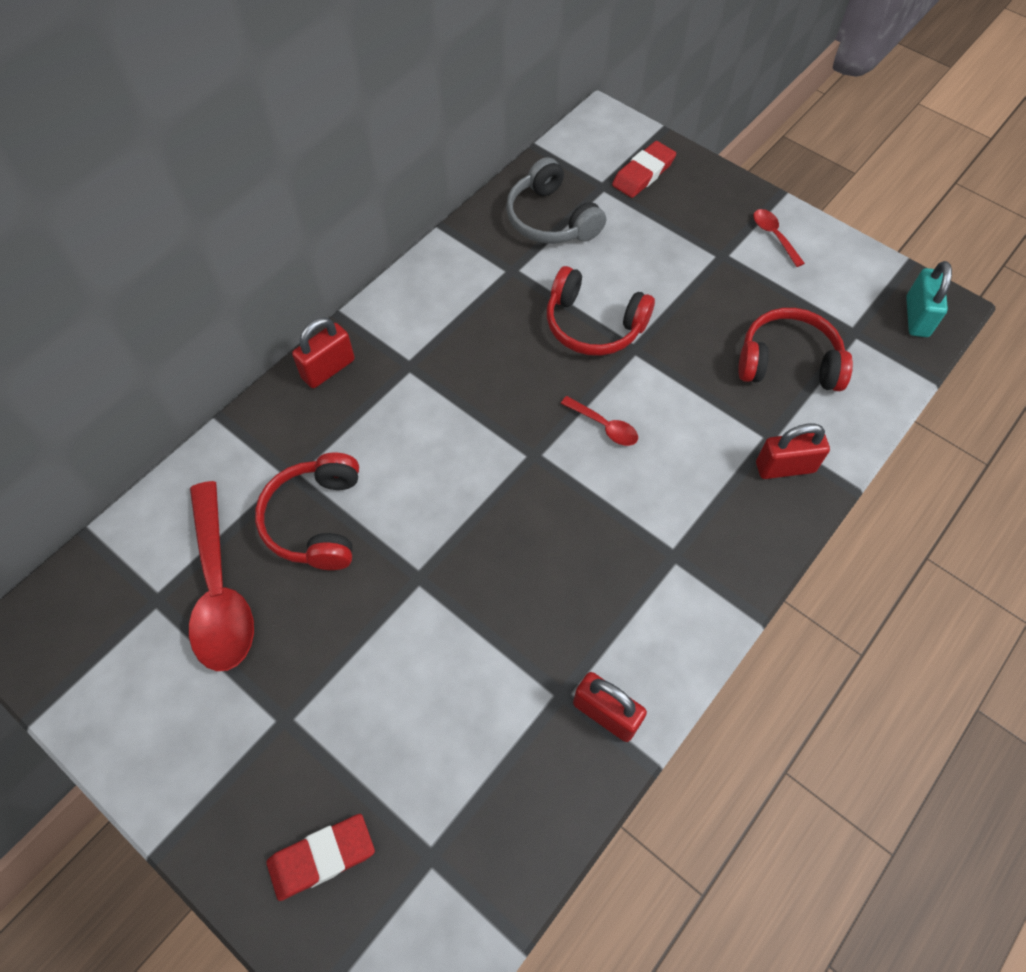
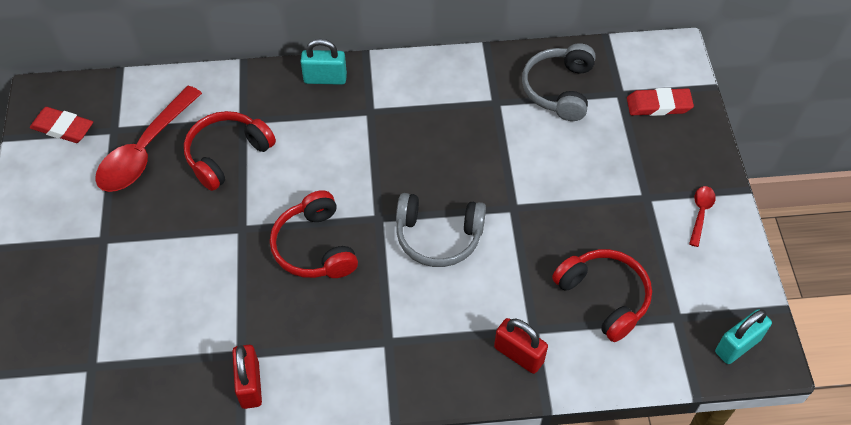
camera: 45 degrees right, 5 degrees down
(322, 857) = (48, 318): red eraser -> red eraser (63, 128)
(328, 369) = (325, 78): red padlock -> turquoise padlock
(593, 325) = (505, 173): red headphones -> red headphones (315, 247)
(604, 426) = (438, 236): red spoon -> grey headphones

